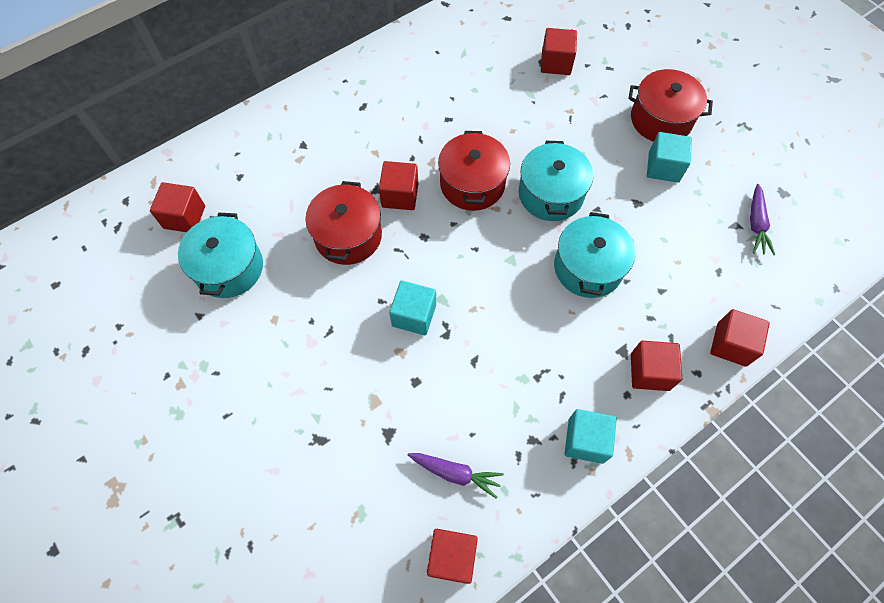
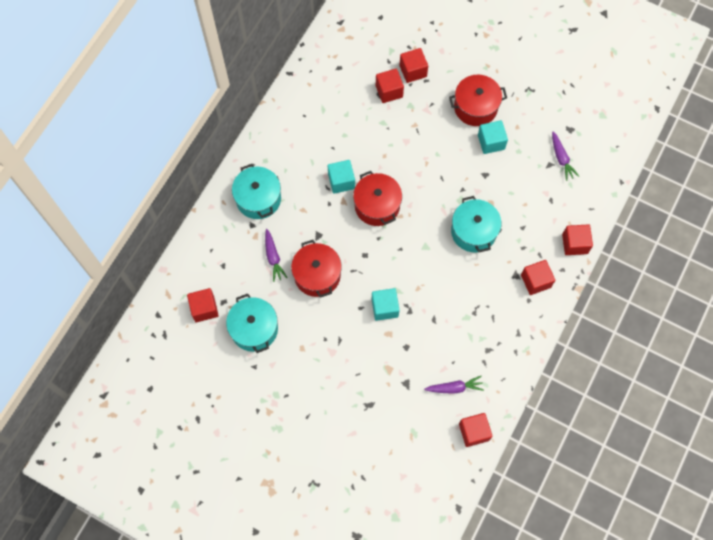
camera: 25 degrees left, 5 degrees up
(306, 192) = (273, 257): none -> purple carrot
(400, 195) = (335, 233): red cube -> red cube (413, 71)
(550, 194) = (429, 191): turquoise pot -> turquoise pot (258, 199)
(585, 440) = (517, 337): turquoise cube -> turquoise cube (341, 181)

